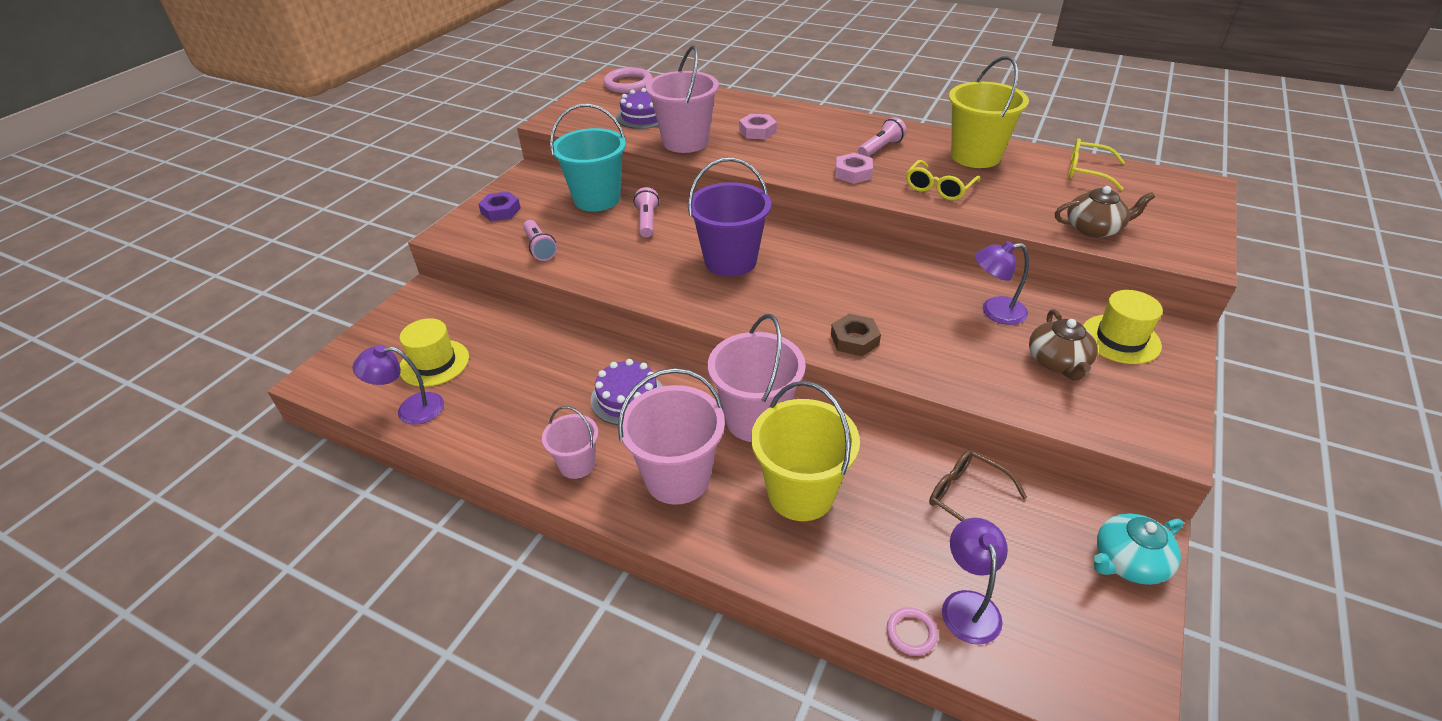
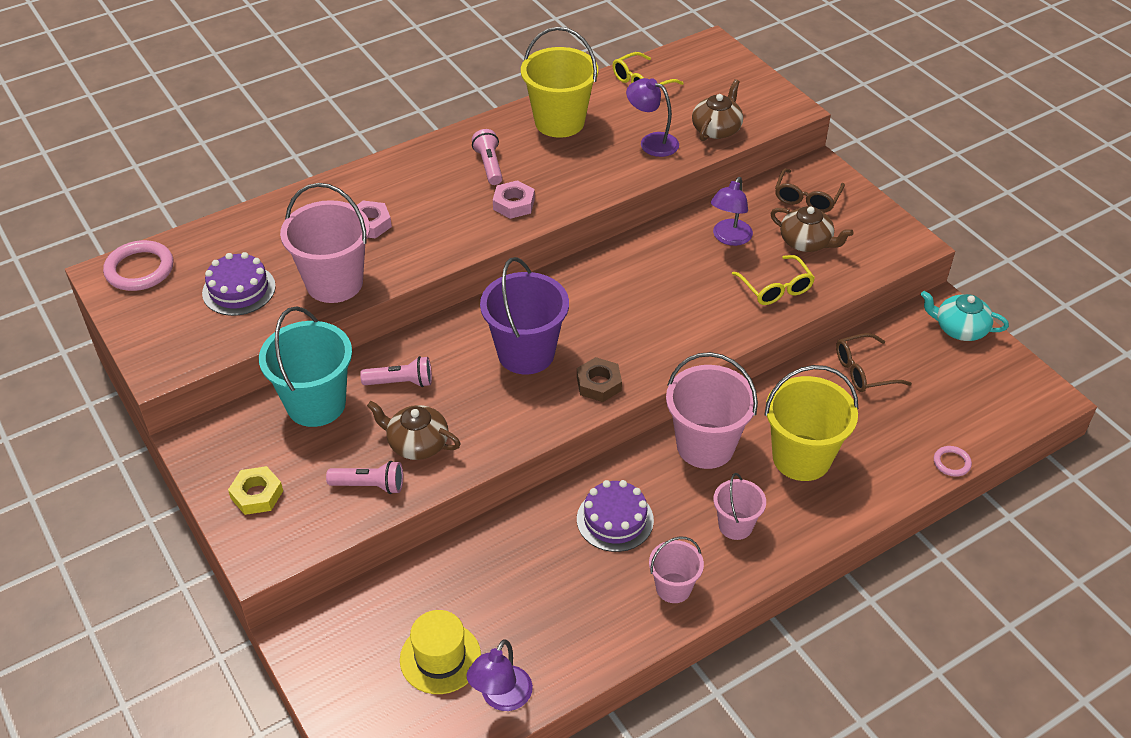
camera: 60 degrees left, 5 degrees up
(501, 211) = (257, 494): purple nut -> yellow nut
(594, 251) = (417, 443): none -> brown teapot
(647, 221) = (401, 382): pink flashlight -> pink flashlight turned 150 degrees clockwise
(677, 478) = (735, 525): pink bucket -> pink bucket, size x0.56
(854, 340) = (699, 332): brown nut -> brown nut (599, 384)
(939, 188) = (587, 170): yellow glasses -> yellow glasses (775, 288)
(968, 605) = (947, 423): purple lamp -> purple lamp (651, 142)
(1120, 339) = (807, 198): yellow hat -> brown glasses
(1128, 561) = (959, 328): turquoise teapot -> turquoise teapot turned 105 degrees clockwise

